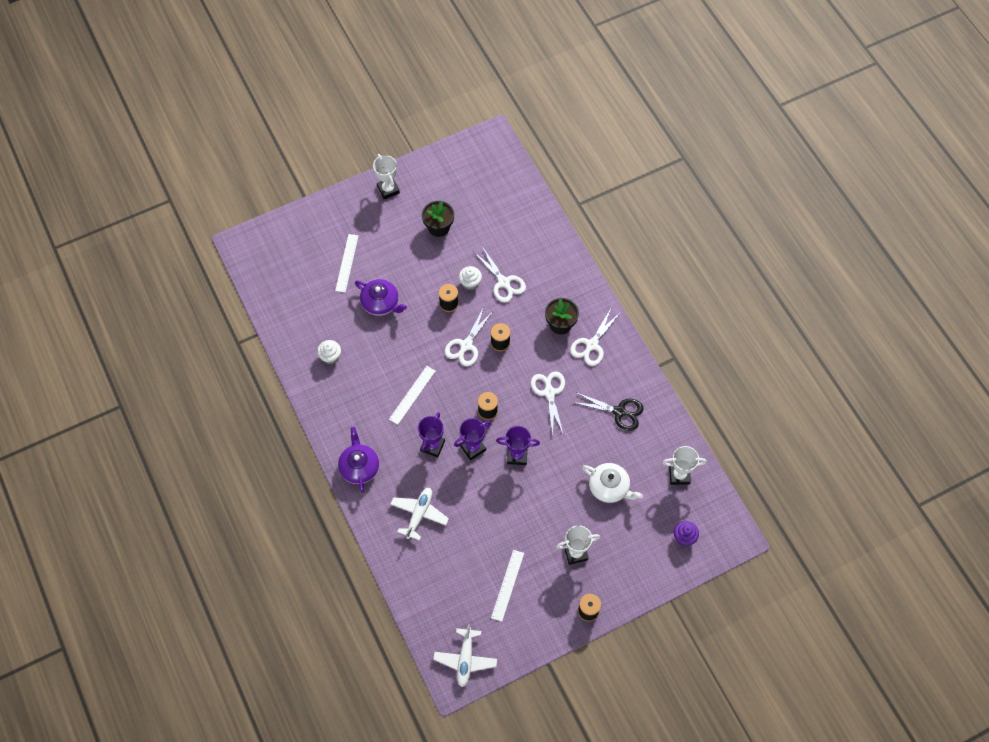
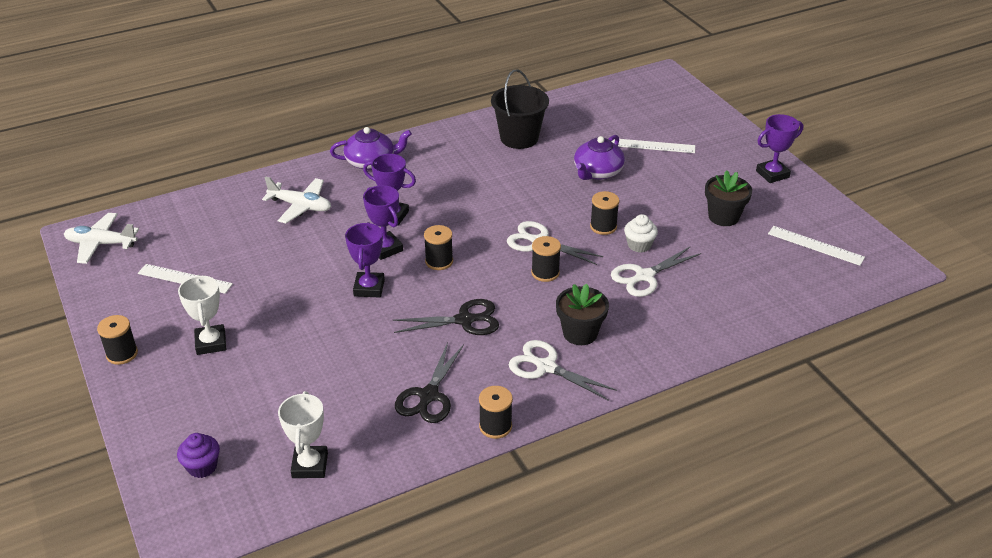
camera: 90 degrees right, 25 degrees down
(330, 356) = (519, 138): white cupcake -> black bucket
(388, 189) = (772, 174): white trophy -> purple trophy
(412, 395) = (465, 198): white ruler -> white ruler (815, 245)
(549, 393) = (464, 320): white scissors -> black scissors
(609, 487) = (304, 381): white teapot -> none
(643, 374) = (495, 426): none -> black spool

